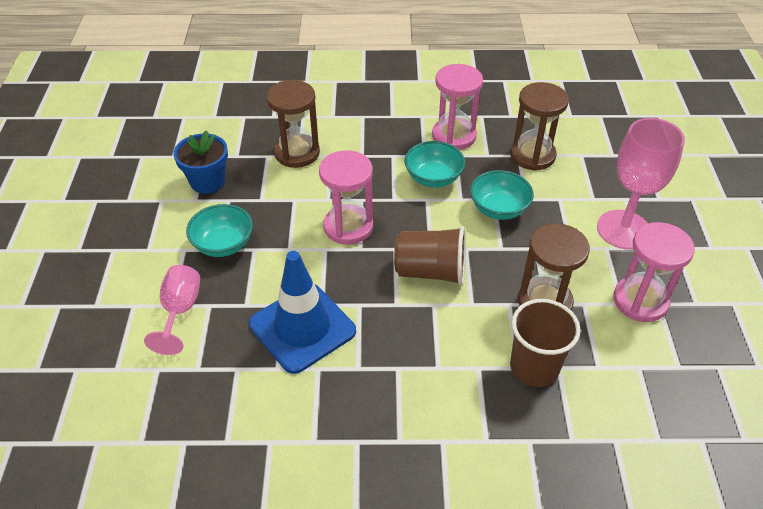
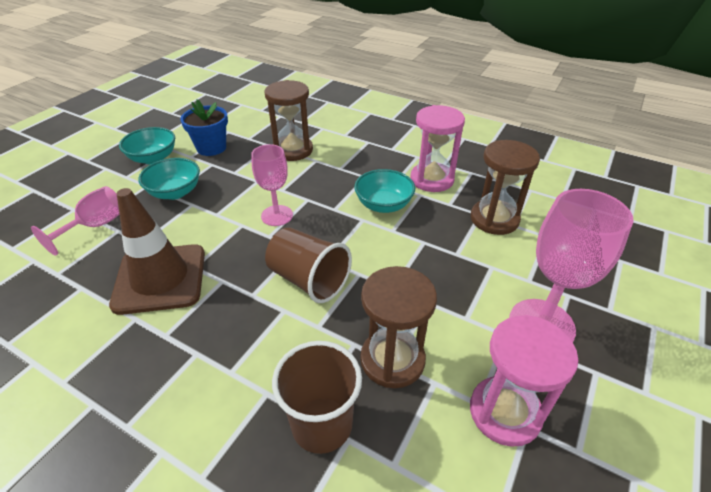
camera: 30 degrees right, 5 degrees down
(302, 328) = (160, 278): blue traffic cone -> brown traffic cone
(348, 226) = (277, 215): pink hourglass -> pink goblet
(499, 209) = (421, 252): turquoise bowl -> turquoise bowl (153, 158)

